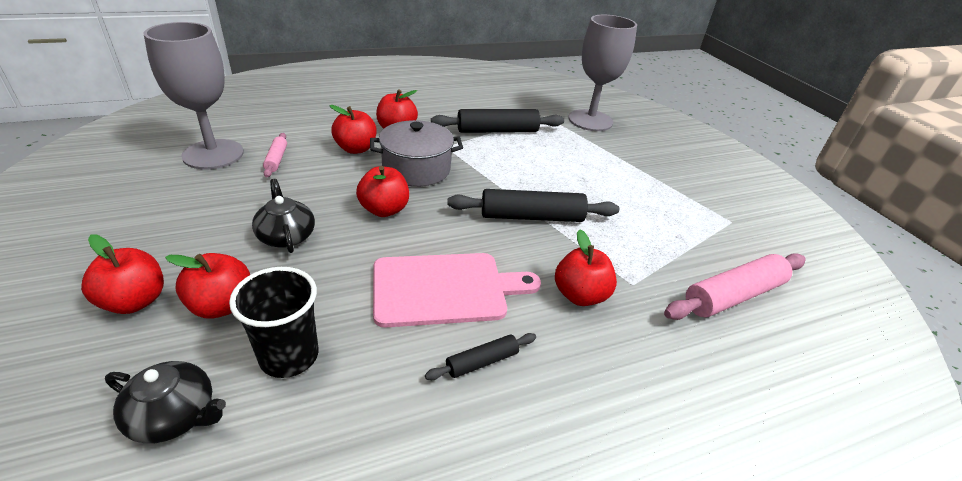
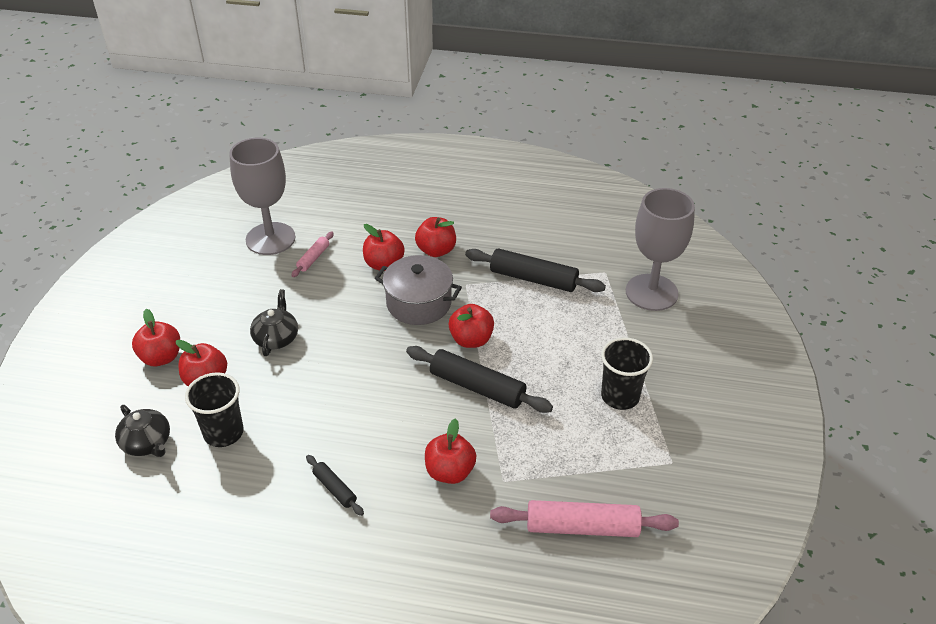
camera: 35 degrees right, 5 degrees up
(384, 210) = (361, 338): red apple -> red apple (471, 340)
(445, 289) = (353, 425): pink cutting board -> none
(482, 362) = (334, 489): black rolling pin -> black rolling pin turned 45 degrees clockwise
(645, 189) = (620, 396): none -> black cup

